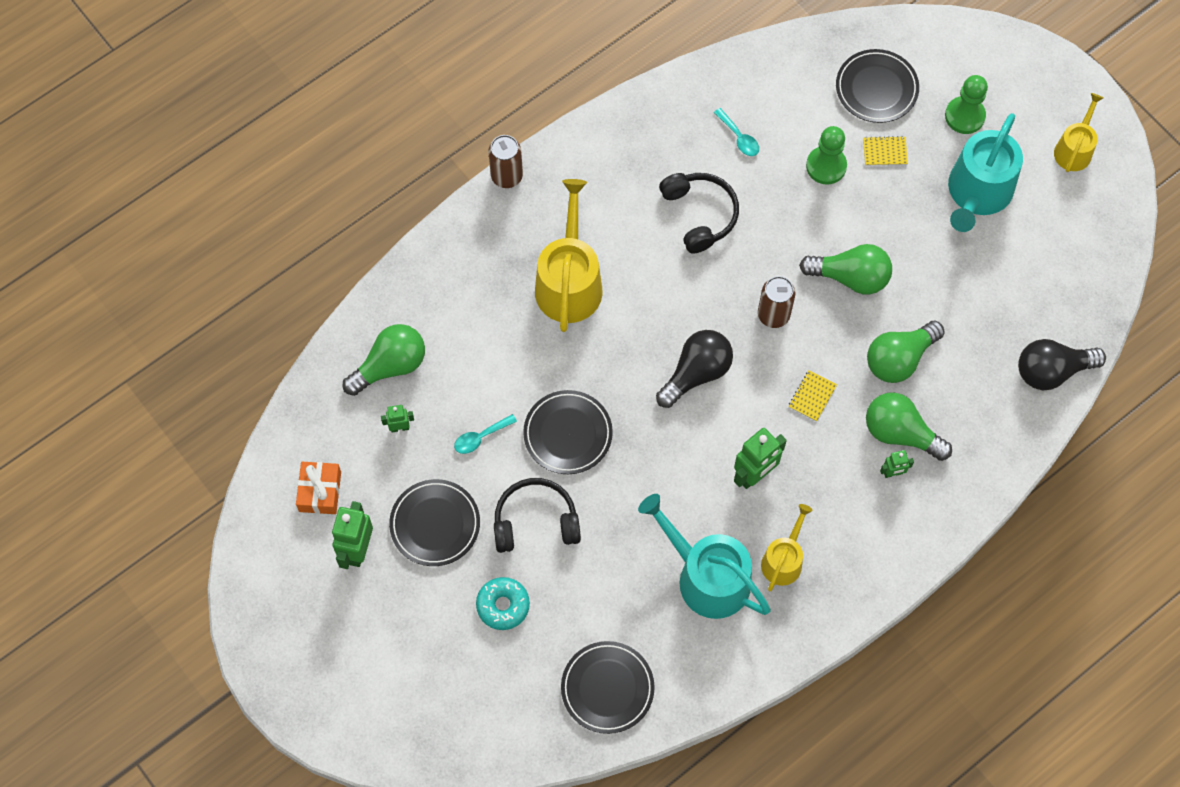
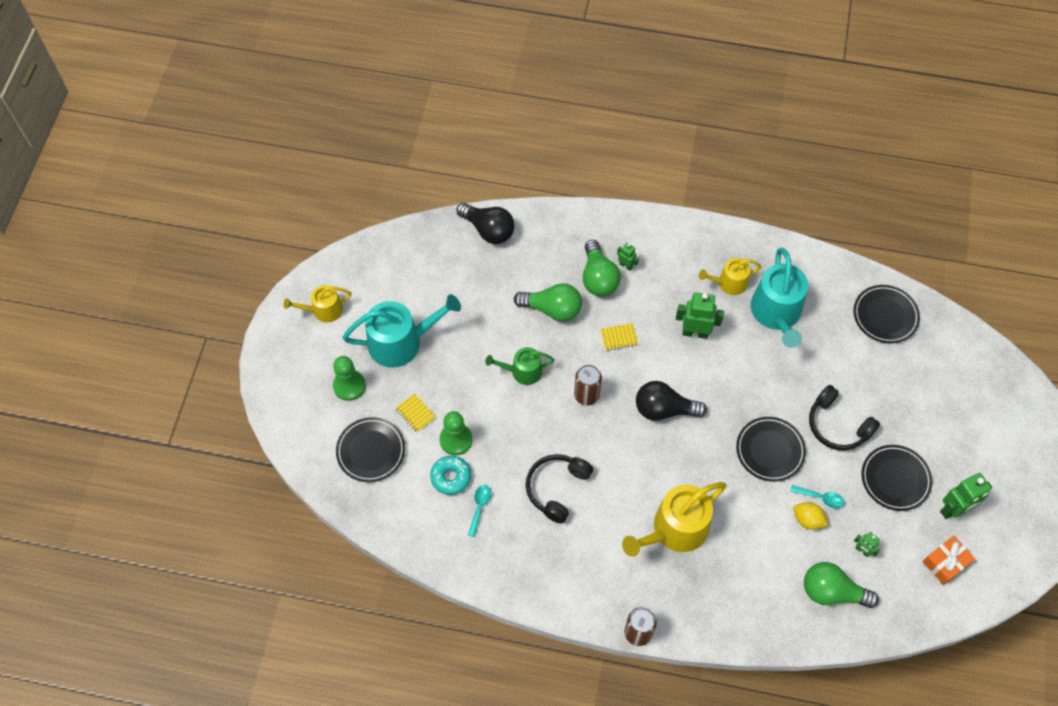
camera: 130 degrees left, 5 degrees down
(472, 406) = (807, 520): none -> yellow lemon
(503, 605) = (899, 403): turquoise donut -> turquoise donut (451, 477)
(850, 277) = (522, 371): green light bulb -> green watering can

